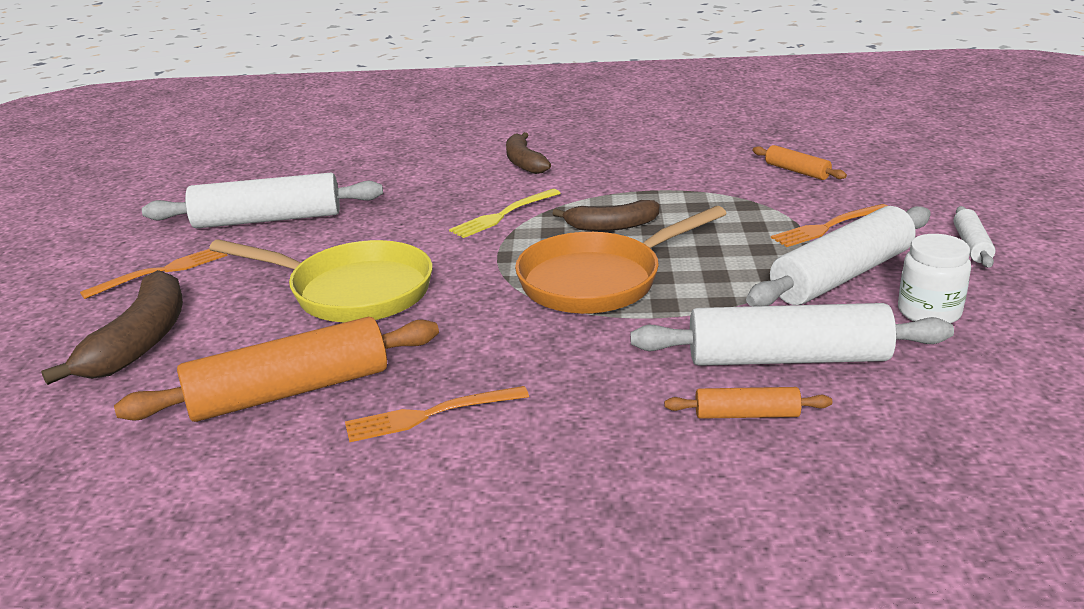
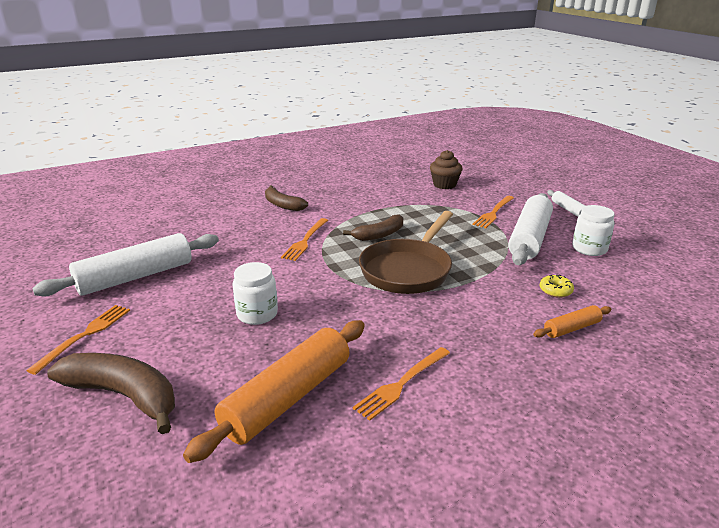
camera: 30 degrees left, 0 degrees up
(139, 342) = (124, 396): brown banana -> brown banana turned 45 degrees counterclockwise
(352, 292) = (257, 314): yellow pan -> white jar
(503, 215) = (305, 241): yellow fork -> orange fork
(598, 281) = (408, 270): orange pan -> brown pan
(788, 358) = (555, 291): white rolling pin -> yellow donut
(797, 171) = (444, 185): orange rolling pin -> brown cupcake

